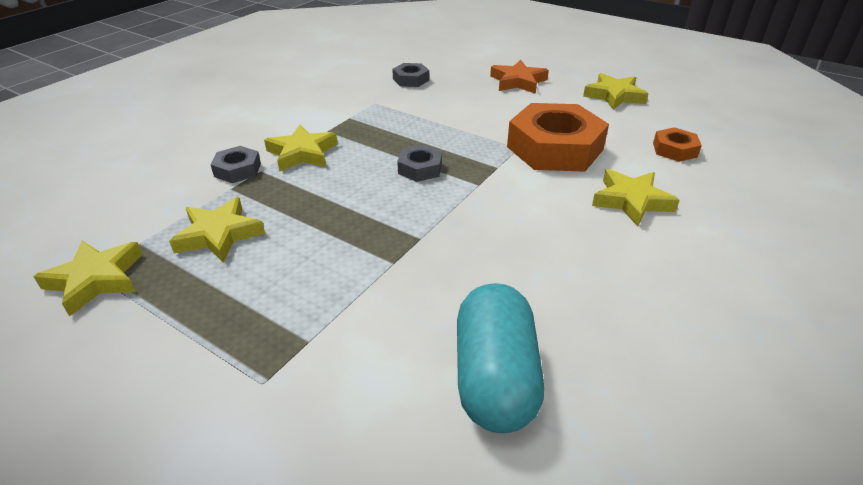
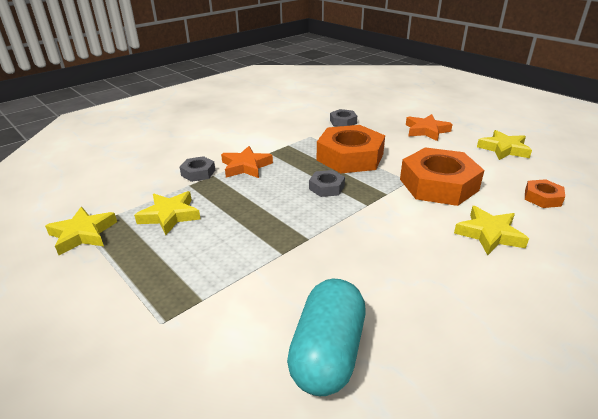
camera: 15 degrees right, 5 degrees down
(302, 153) = (246, 166): yellow star -> orange star
(436, 125) = (350, 157): none -> orange nut

